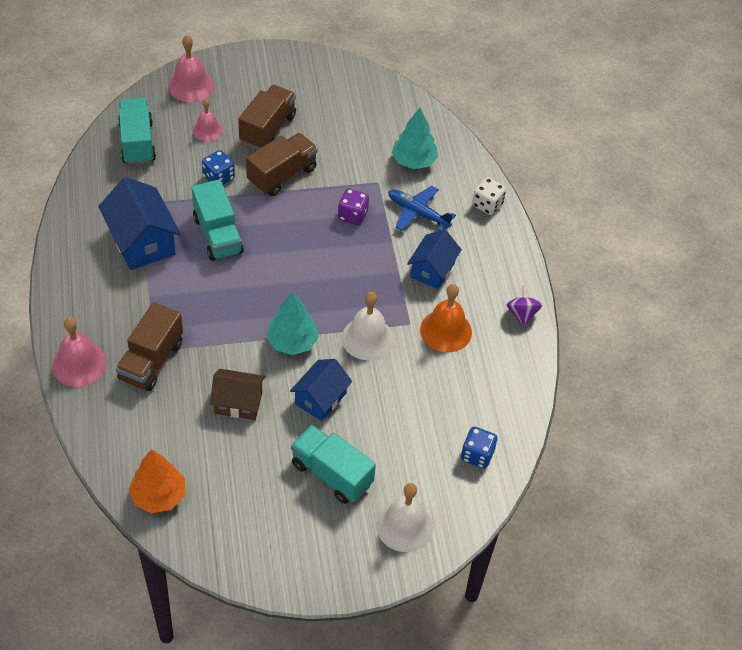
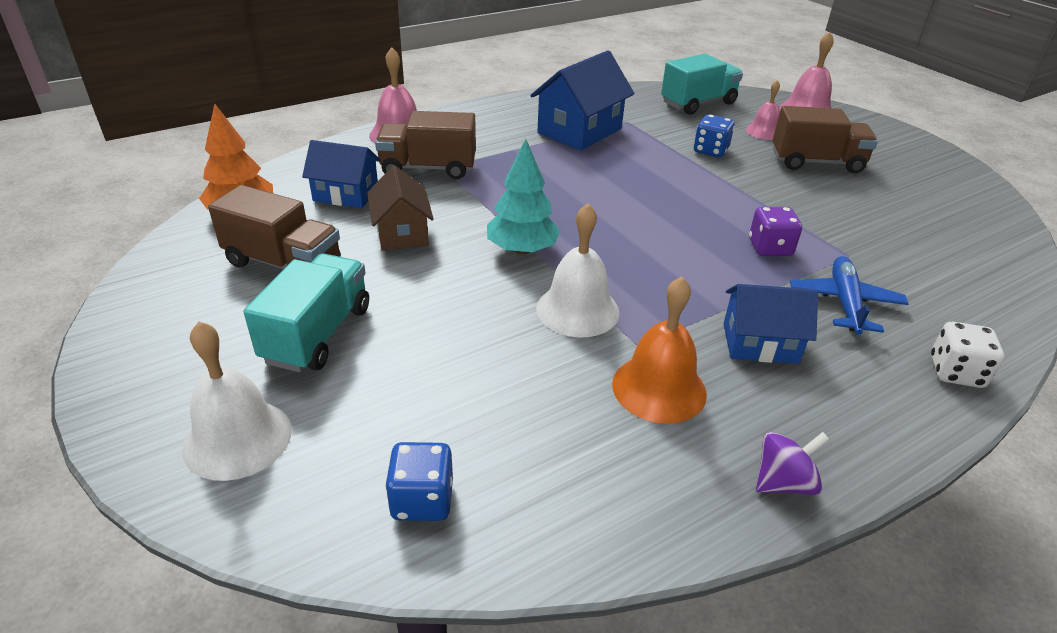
camera: 70 degrees right, 15 degrees down
(218, 235) = (632, 167): turquoise truck -> none
(282, 175) = (764, 185): brown truck -> brown truck (283, 263)
(320, 398) = (445, 293): blue house -> blue house (346, 194)
(413, 161) = (928, 276): turquoise tree -> none

